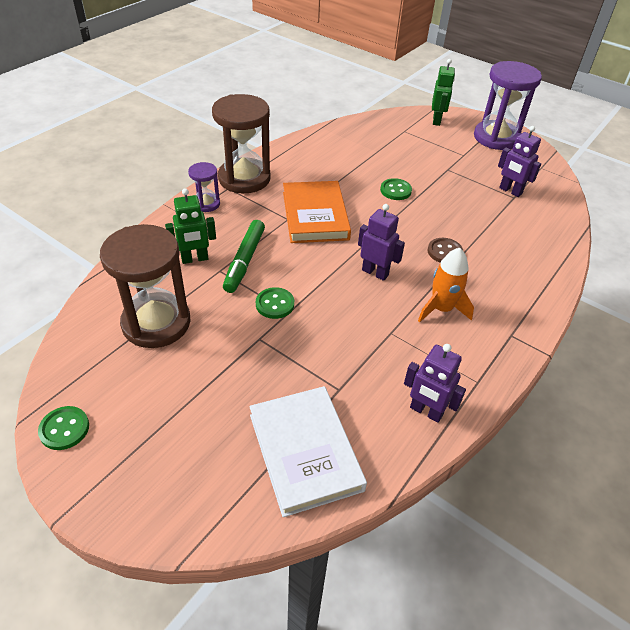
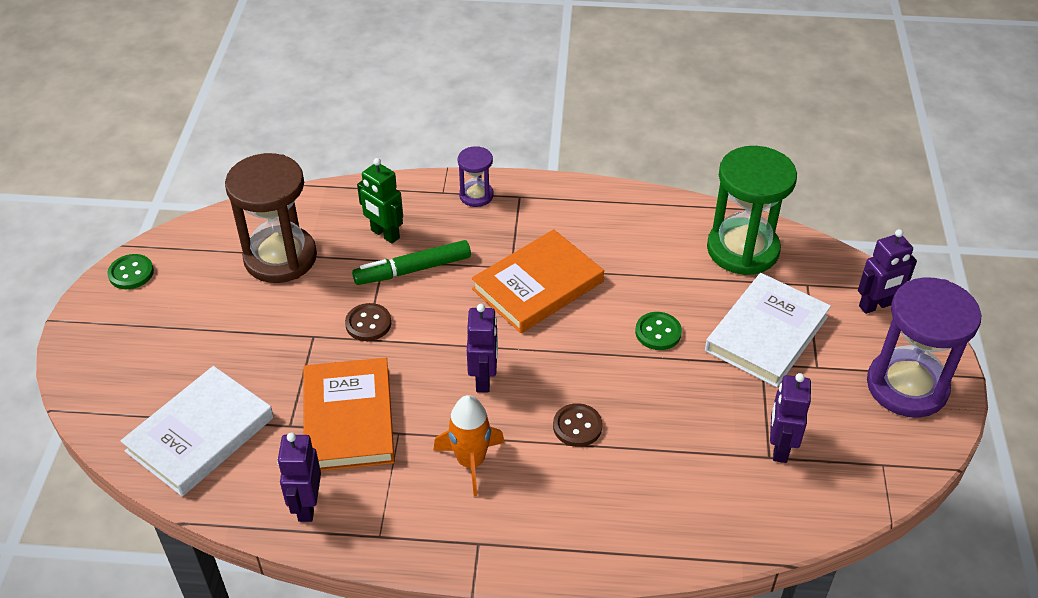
camera: 60 degrees right, 0 degrees up
(244, 178) = (548, 199): brown hourglass -> none
(275, 304) = (368, 323): green button -> brown button
(358, 353) = (348, 419): none -> orange book
(360, 136) = (742, 249): none -> green hourglass
(428, 158) = (766, 333): none -> white book
(437, 120) = (875, 306): green robot -> purple robot

